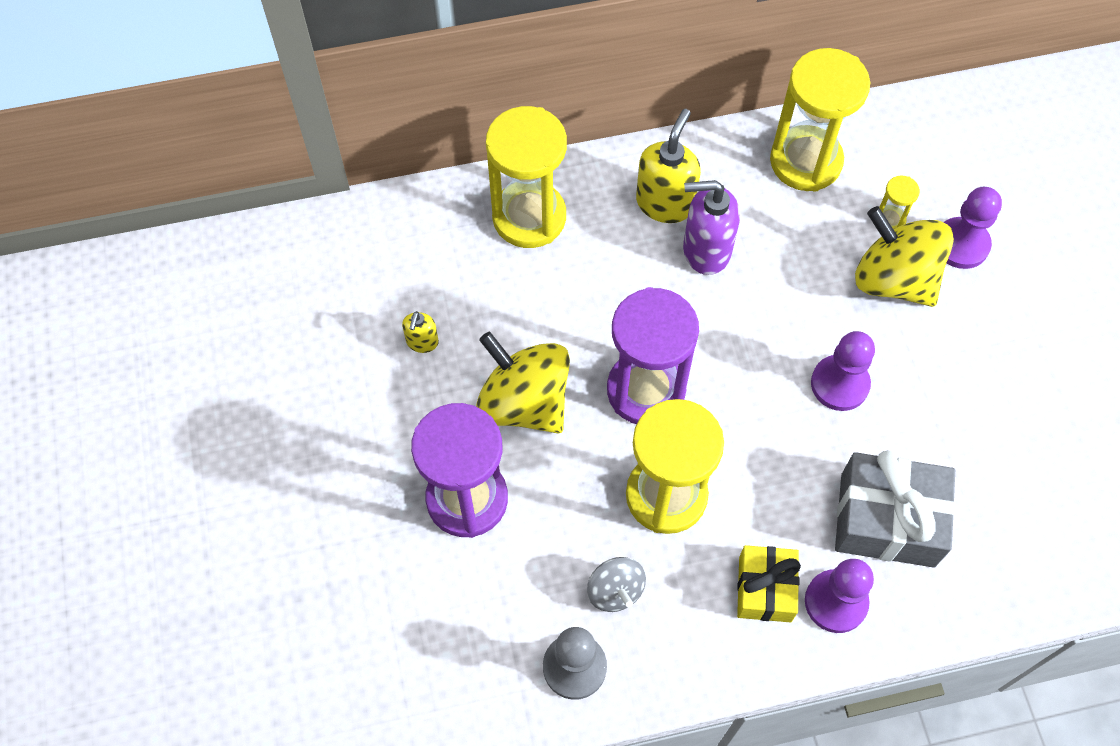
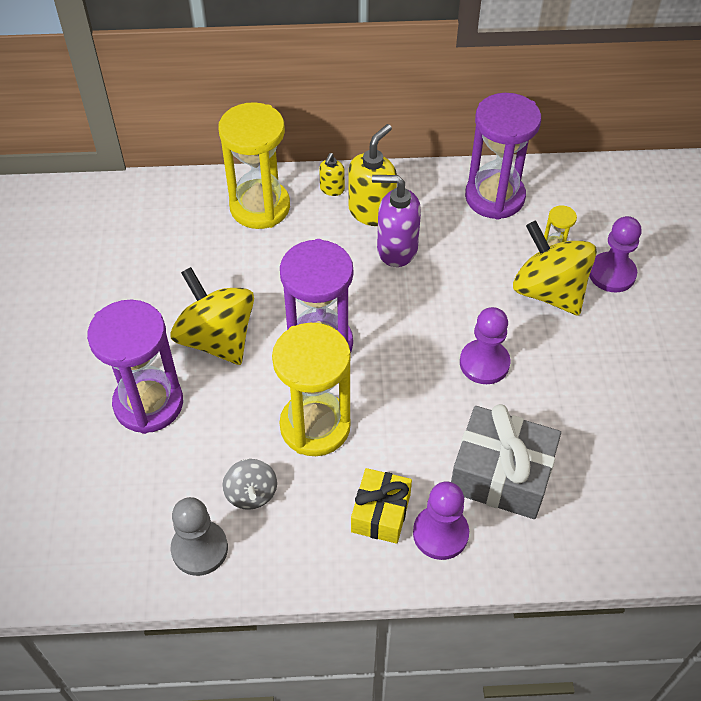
camera: 10 degrees right, 10 degrees down
(422, 342) = (148, 283): yellow soap dispenser -> yellow soap dispenser (332, 189)
(805, 161) = (494, 197): yellow hourglass -> purple hourglass

